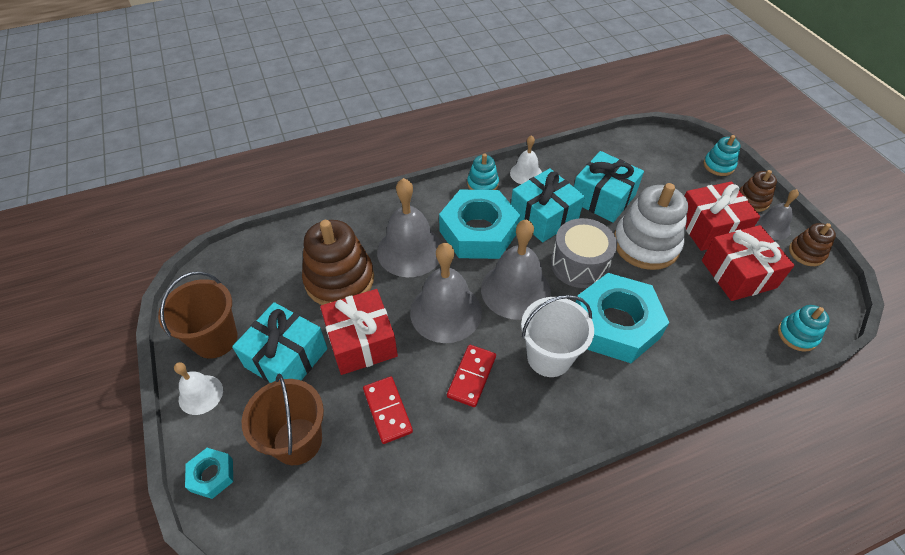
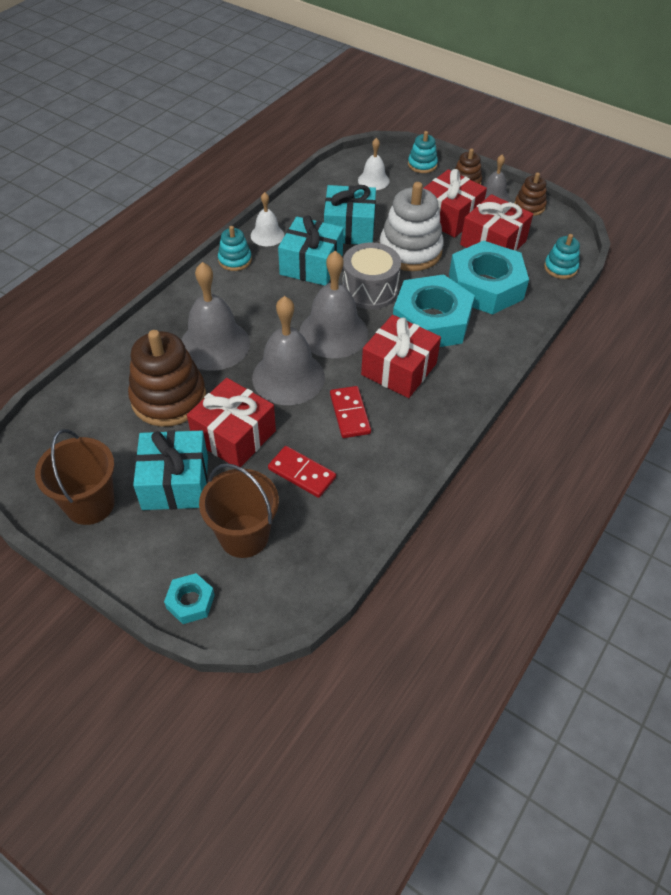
camera: 35 degrees left, 0 degrees up
(201, 394) = (119, 552): white bell -> white bell (373, 180)
(478, 232) = (264, 301): turquoise nut -> turquoise nut (485, 286)
(549, 357) = (399, 369): white bucket -> red gift

